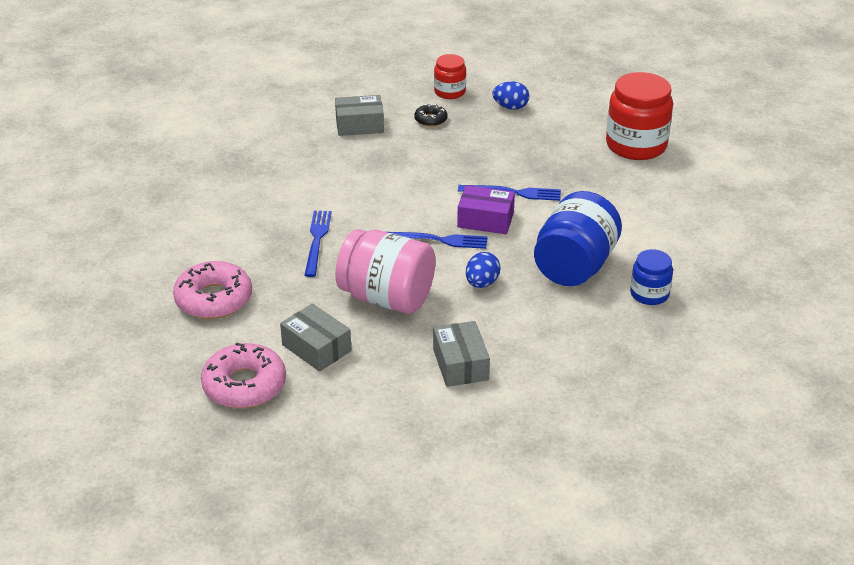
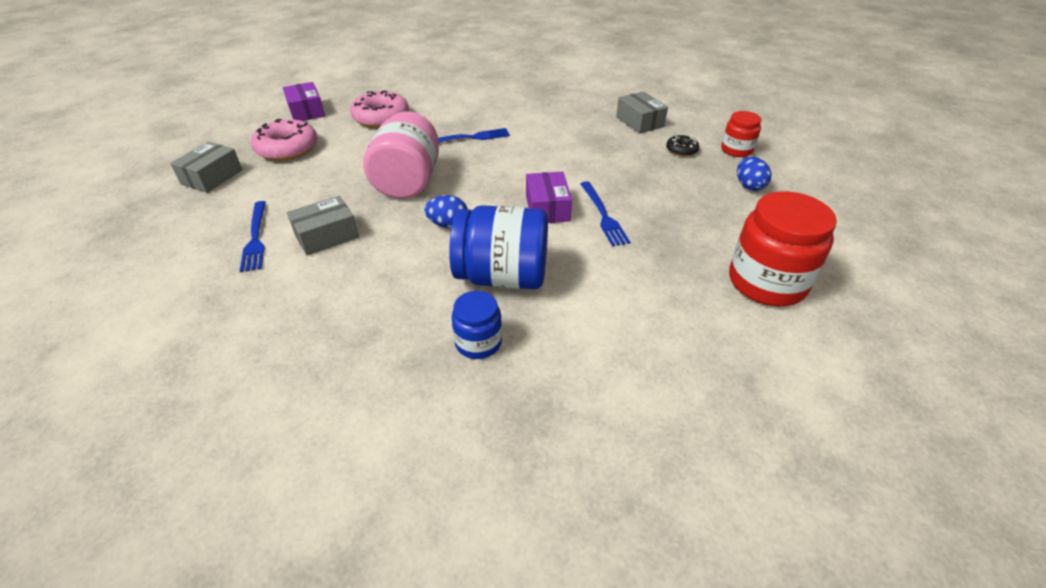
camera: 70 degrees right, 5 degrees up
(144, 363) = (306, 111): none -> purple box
(316, 348) = (335, 166): grey box -> grey box (212, 177)
(438, 240) = (501, 189): blue fork -> blue fork (255, 238)

